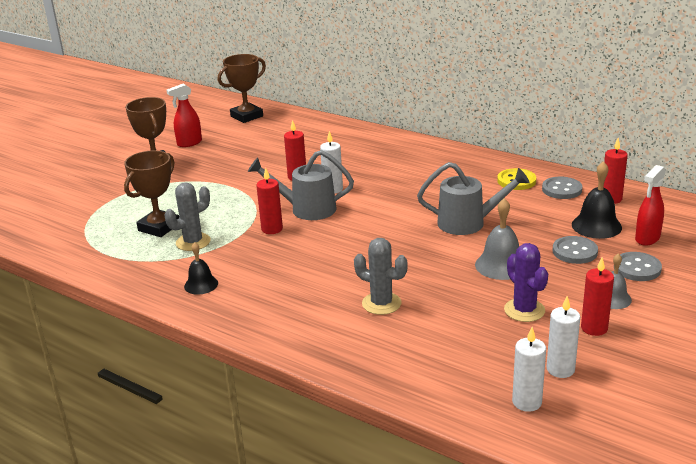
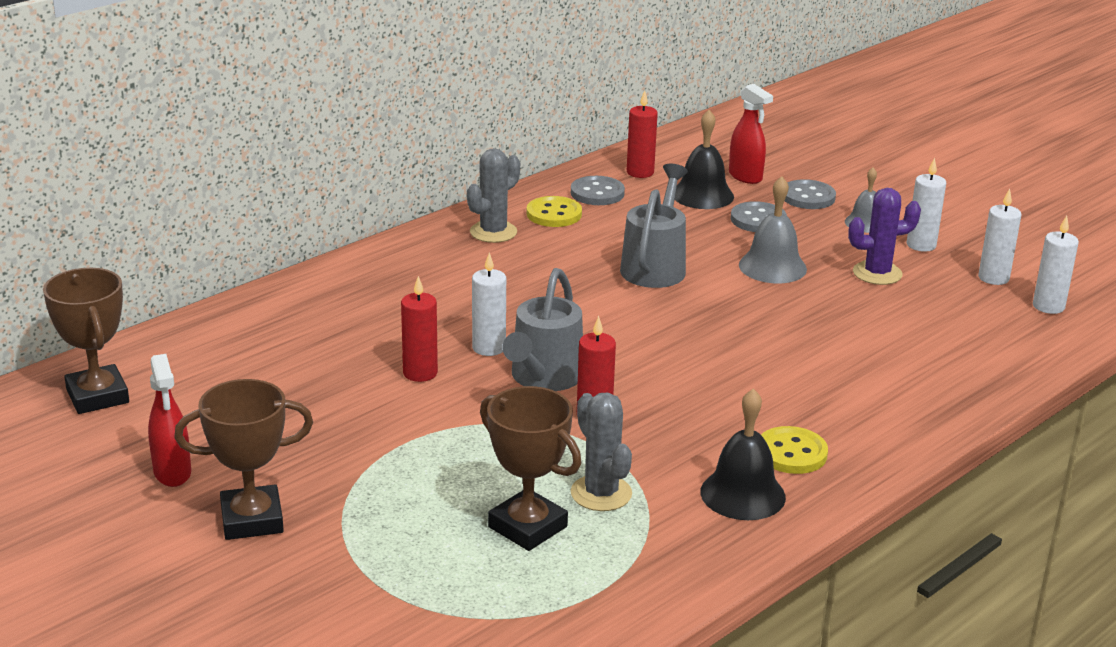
camera: 80 degrees left, 0 degrees up
(201, 284) = (742, 494): black bell -> black bell, size x1.54
(250, 297) = (791, 453): none -> yellow button
(381, 303) = (838, 357): grey cactus -> grey cactus (493, 232)
(594, 328) = (921, 245): red candle -> white candle

